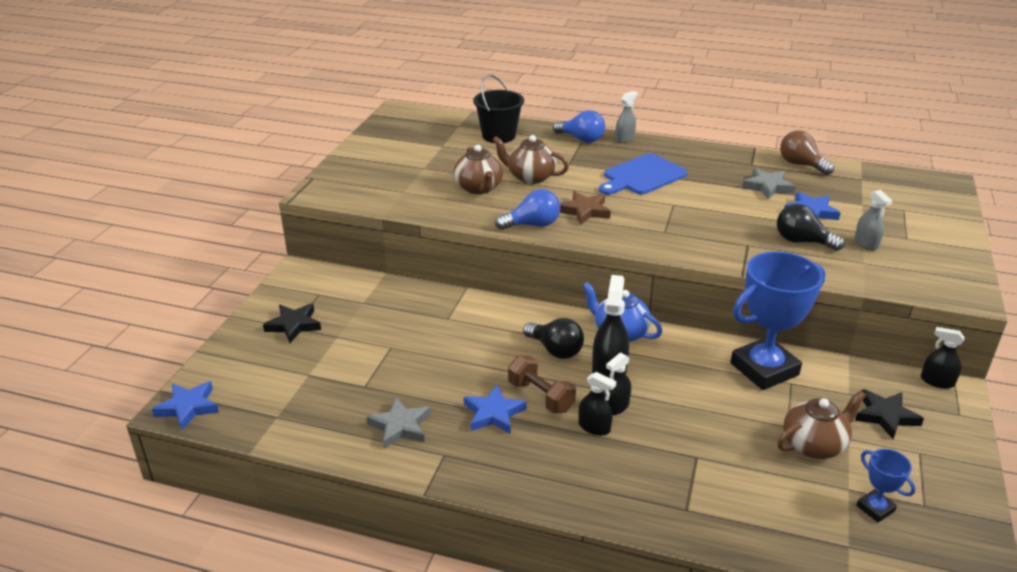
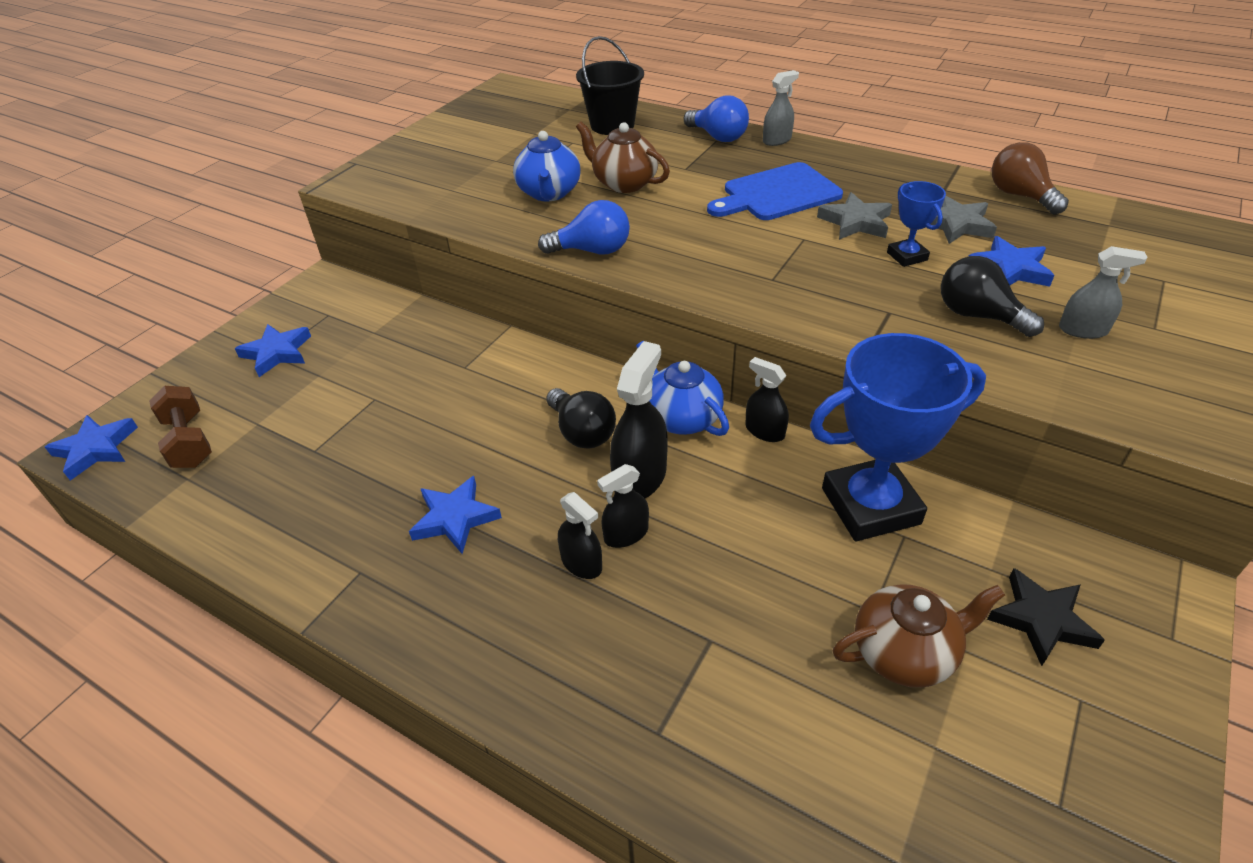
camera: 15 degrees right, 10 degrees up
(294, 325) = (277, 353): black star -> blue star
(400, 426) = (326, 518): grey star -> grey star (855, 222)
(479, 188) = (549, 193): brown teapot -> blue teapot
(541, 396) = (530, 501): brown dumbbell -> brown dumbbell (189, 441)
(585, 211) = (673, 237): brown star -> none
(866, 243) = (1083, 330): grey spray bottle -> grey spray bottle turned 75 degrees counterclockwise
(875, 508) = (970, 796): blue trophy -> blue trophy (907, 256)
(937, 381) = (1149, 570): black spray bottle -> black spray bottle (764, 431)

